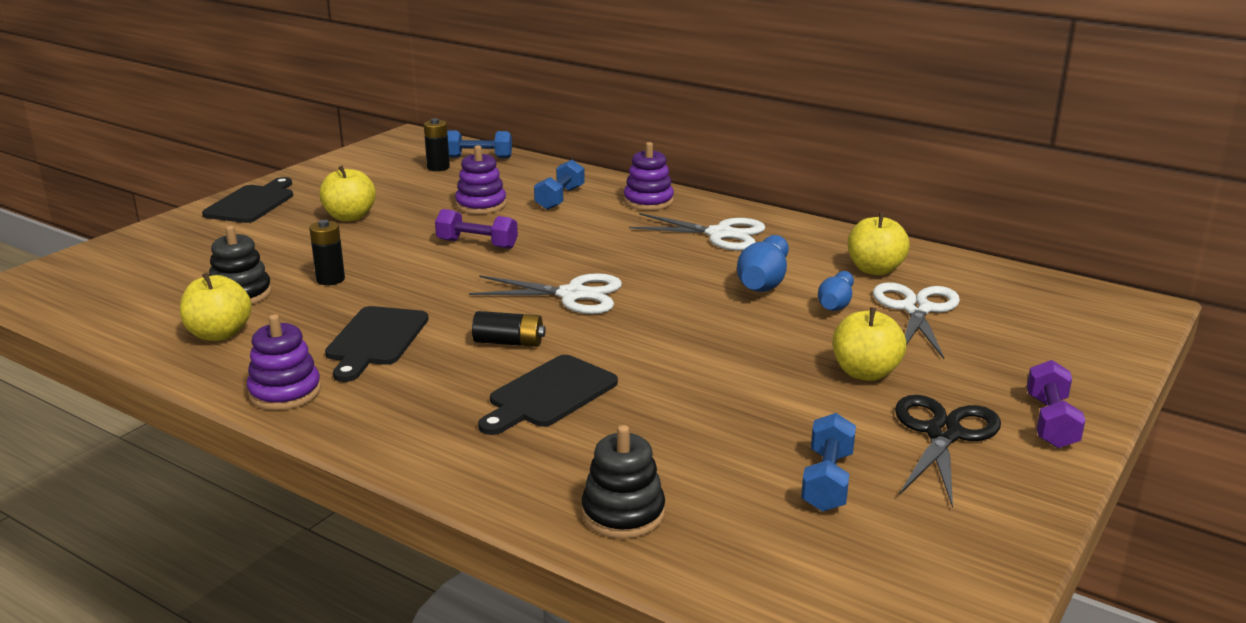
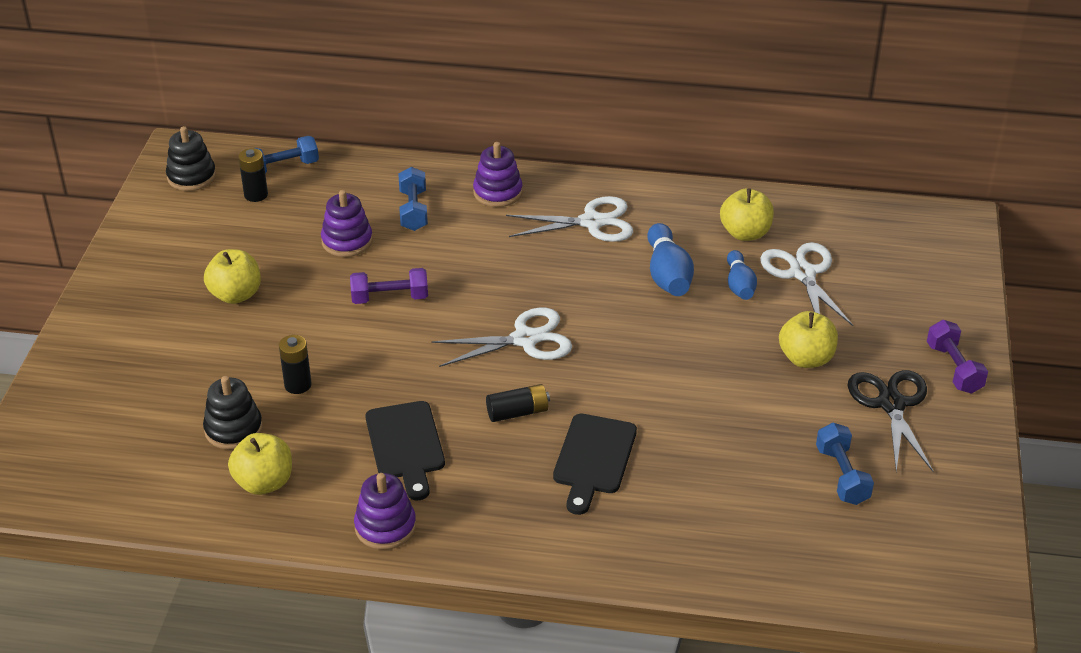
camera: 25 degrees left, 15 degrees up
(252, 203) = (116, 302): black cutting board -> none
(623, 513) = (729, 553): black stacking toy -> black stacking toy (191, 177)

